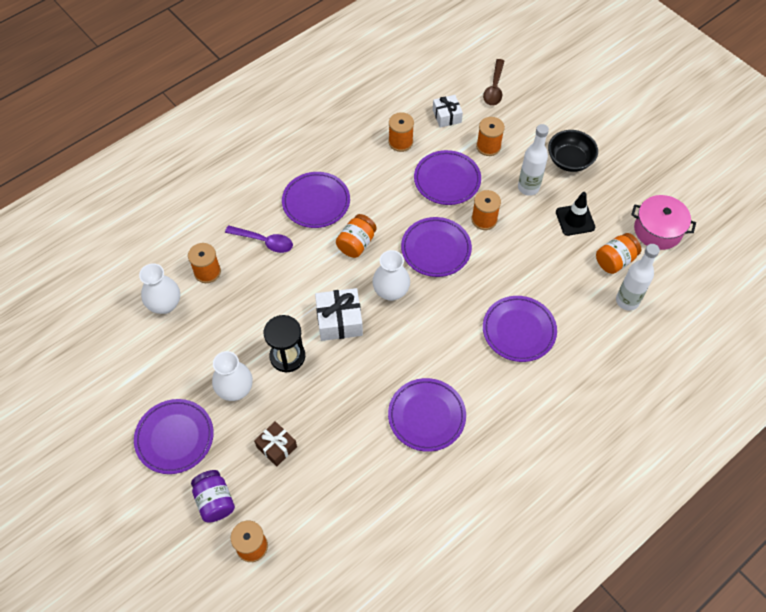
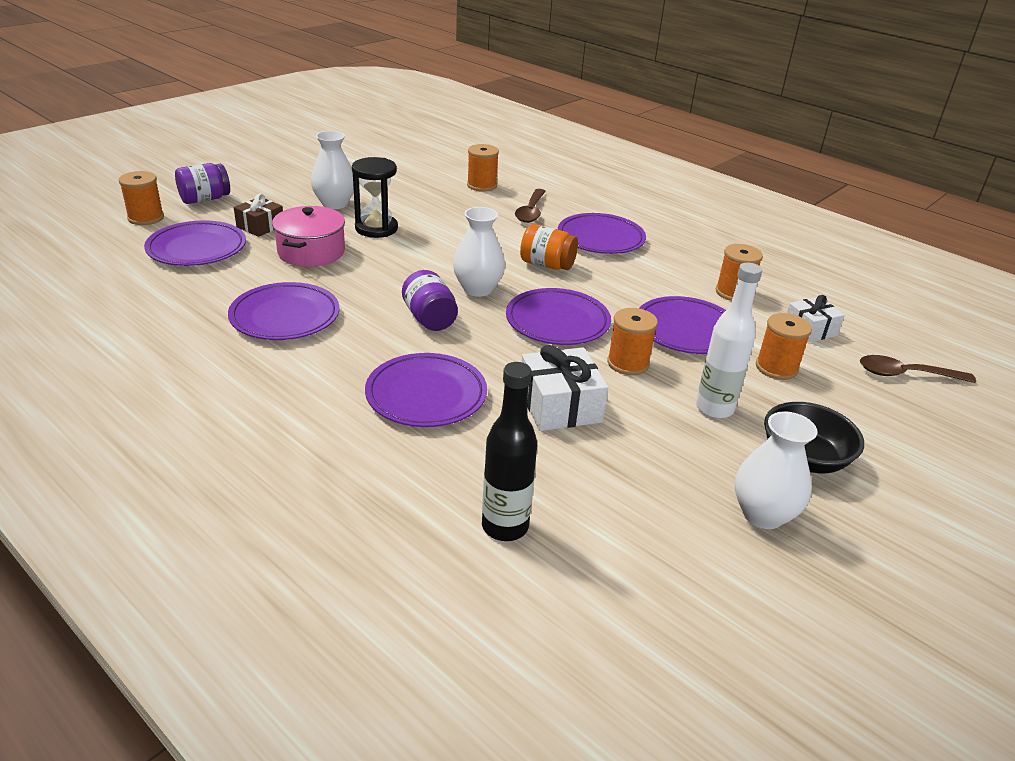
camera: 80 degrees right, 25 degrees down
(165, 304) = (437, 169): white vase -> white vase (763, 514)
(175, 438) = (281, 179): purple plate -> purple plate (197, 248)
(264, 241) = (531, 212): purple spoon -> brown spoon
(339, 321) = (428, 256): white gift -> white gift (560, 405)
(431, 324) = (429, 319): none -> purple jar
(575, 220) = (670, 462): black traffic cone -> none
(615, 260) = (595, 513): orange jar -> none
(627, 301) = (505, 526): white bottle -> black bottle
(658, 230) = (695, 584): pink pot -> pink pot (311, 252)

